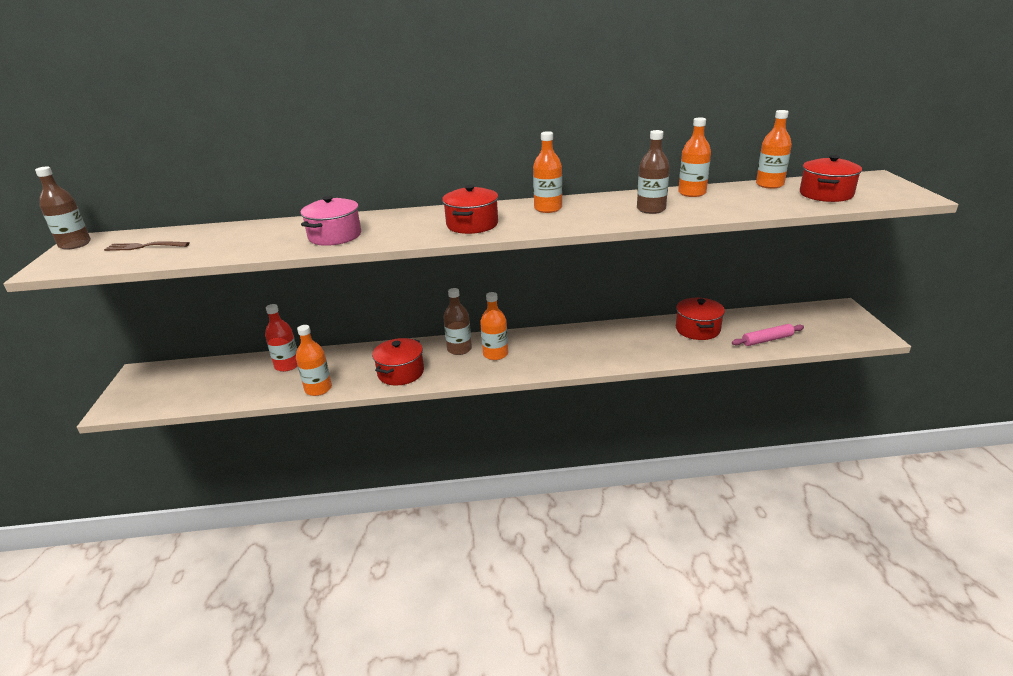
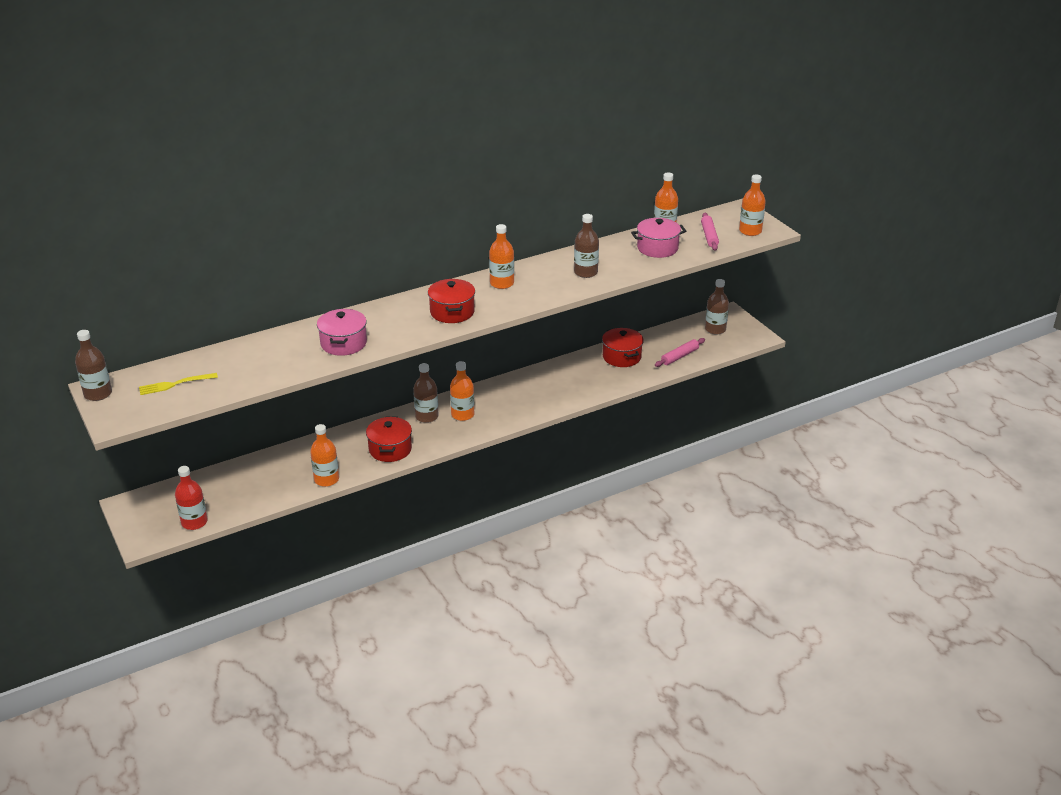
camera: 25 degrees left, 5 degrees up
(144, 247) = (175, 384): brown fork -> yellow fork
(287, 365) = (275, 465): red bottle -> red bottle (194, 522)
(692, 193) = (608, 248): orange bottle -> orange bottle (750, 231)
(752, 198) = (657, 248): none -> pink pot
(820, 320) = (715, 329): none -> brown bottle
(826, 194) = (709, 236): red pot -> pink rolling pin

